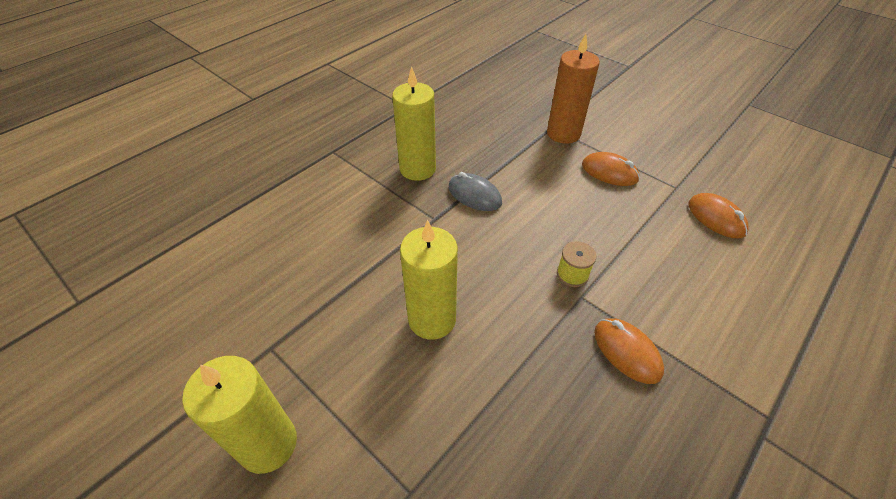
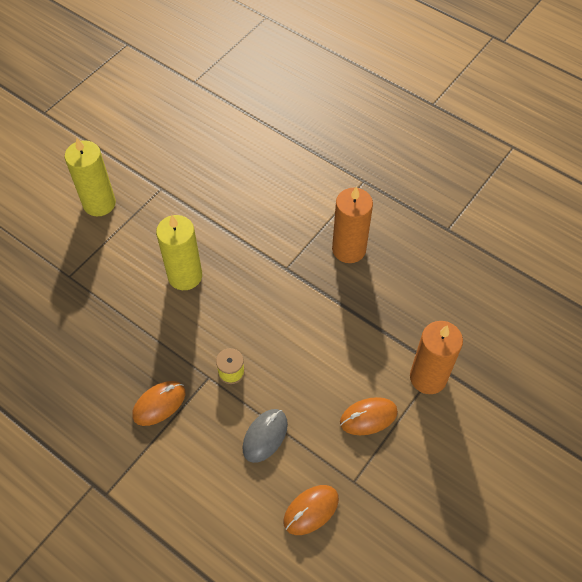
camera: 85 degrees right, 10 degrees up
(417, 169) = (349, 249): yellow candle -> orange candle
(474, 195) = (319, 297): grey mouse -> grey mouse (265, 436)
(609, 172) = (368, 417): orange mouse -> orange mouse turned 45 degrees clockwise

